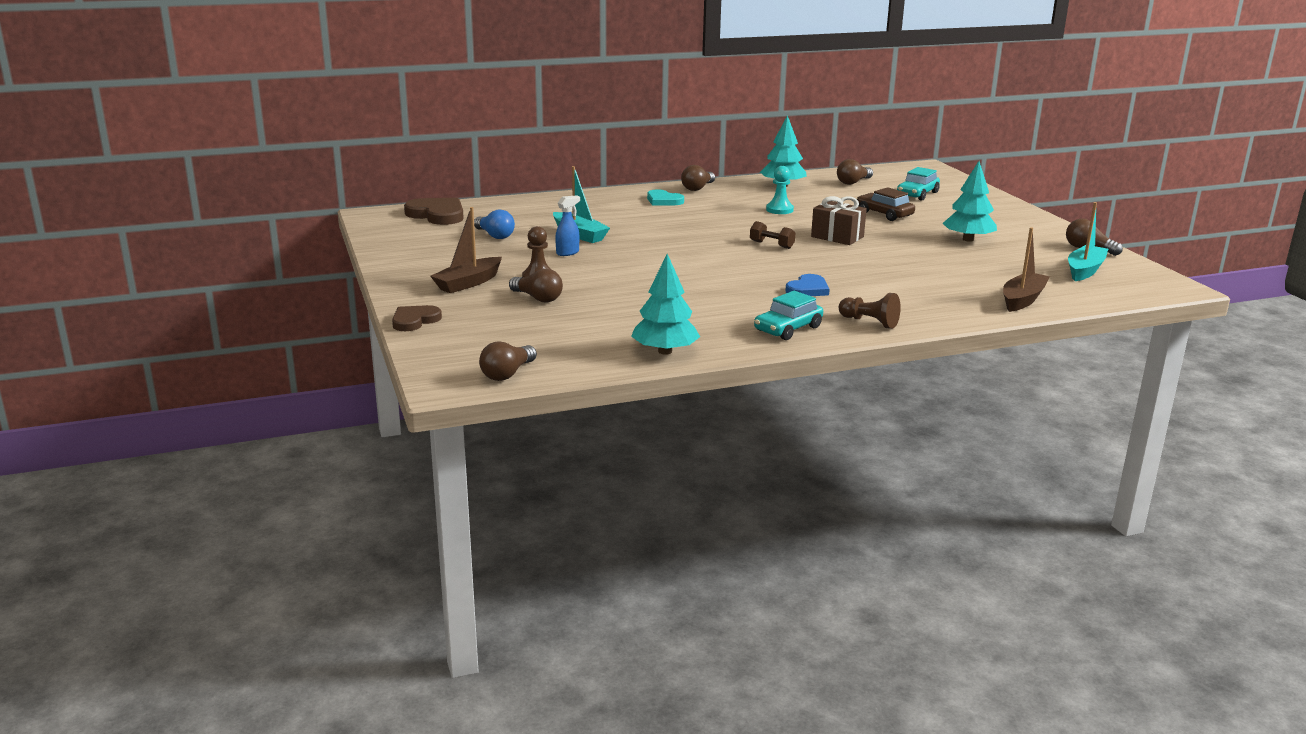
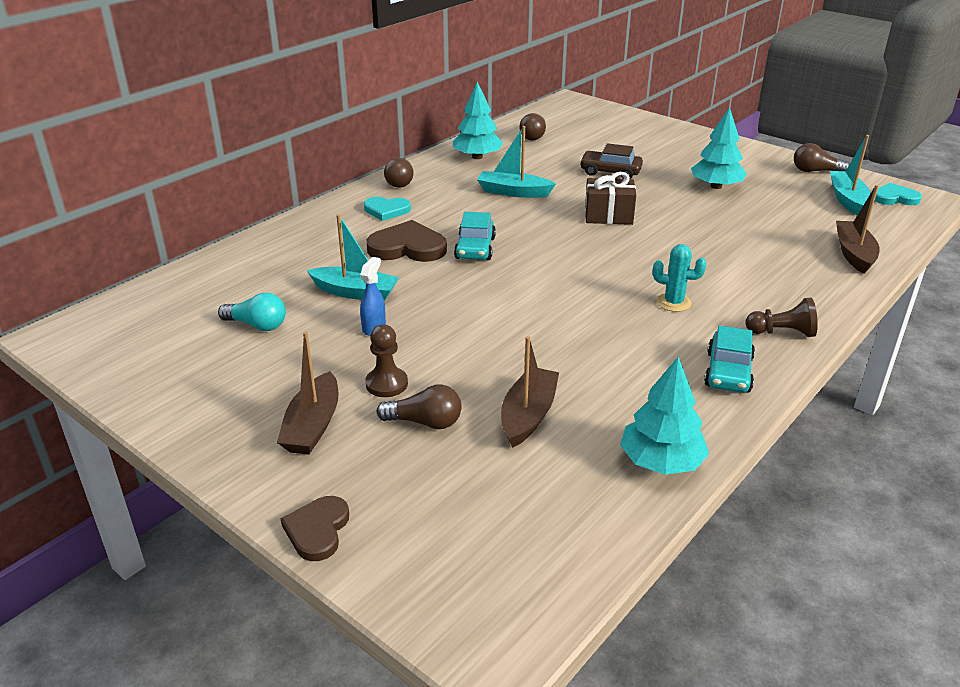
camera: 30 degrees left, 10 degrees up
(437, 215) = (146, 310): brown heart -> brown heart (407, 247)
(495, 235) = (257, 325): blue light bulb -> turquoise light bulb
(507, 374) = (543, 589): brown light bulb -> none
(608, 312) = (528, 415): none -> brown boat
(771, 245) = (565, 246): brown dumbbell -> none
(779, 210) = (513, 192): turquoise pawn -> turquoise boat
(808, 289) = (673, 302): blue heart -> turquoise cactus
(917, 194) = (605, 138): turquoise car -> turquoise car (475, 248)
(1138, 279) = (894, 198): none -> turquoise heart

